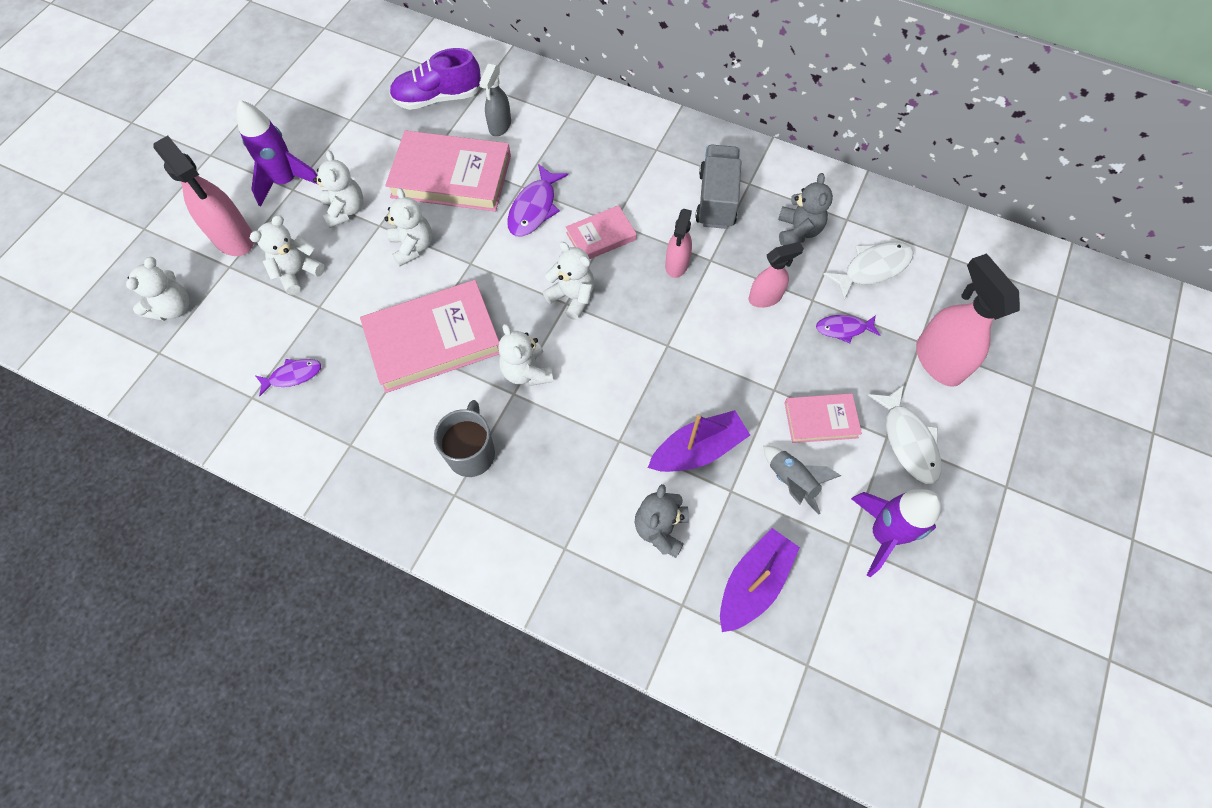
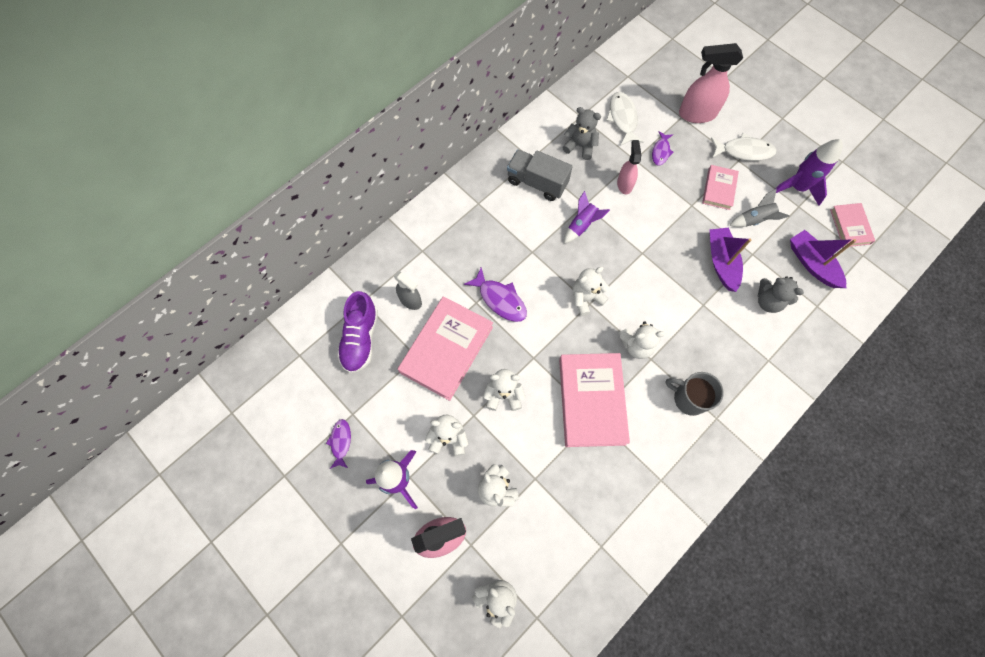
camera: 70 degrees left, 5 degrees up
(293, 376) = (591, 510): purple fish -> purple fish (341, 442)
(601, 236) = (541, 264): pink book -> pink book (850, 226)
(676, 265) = (581, 225): pink spray bottle -> purple rocket

